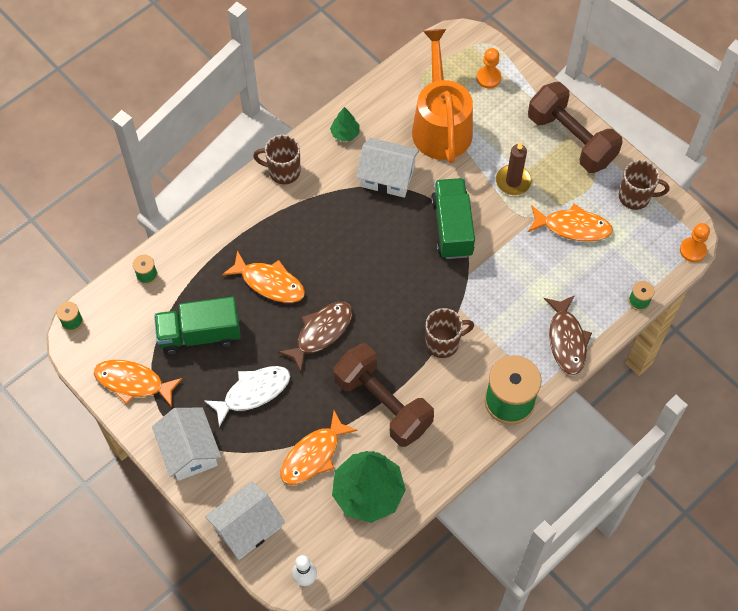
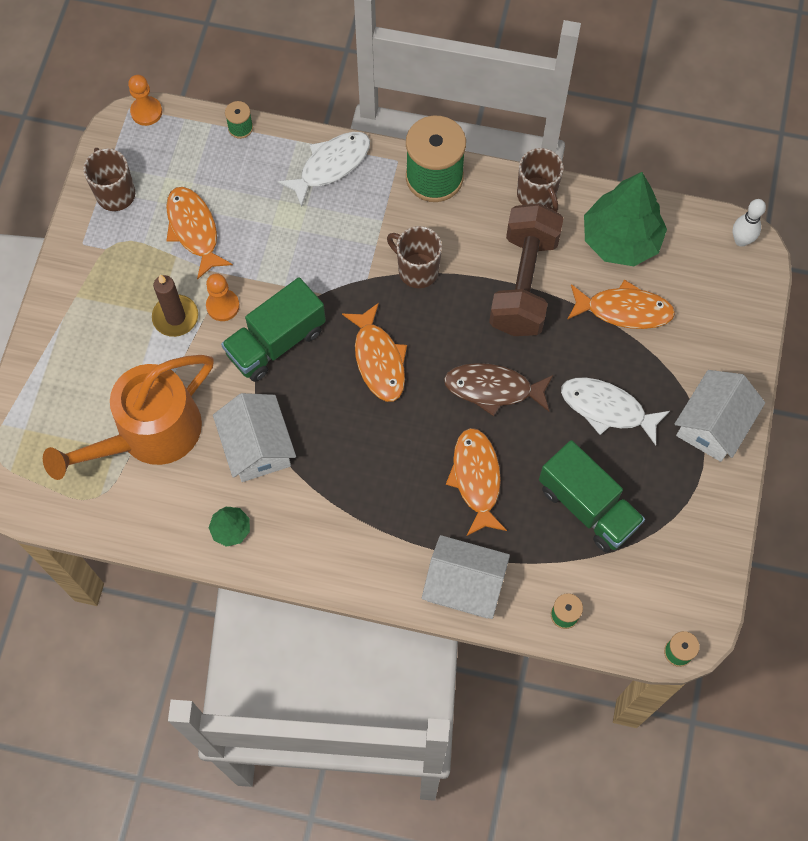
camera: 125 degrees left, 5 degrees up
(133, 382) = (690, 533): orange fish -> orange fish (378, 360)
(247, 527) = (739, 320): white house -> white house (464, 585)
(283, 171) = (329, 562): brown mug -> brown mug (537, 195)
(488, 78) = (48, 423): orange pawn -> orange pawn (223, 306)
(566, 340) = (331, 165): brown fish -> white fish
(571, 139) = (80, 292): brown dumbbell -> none

